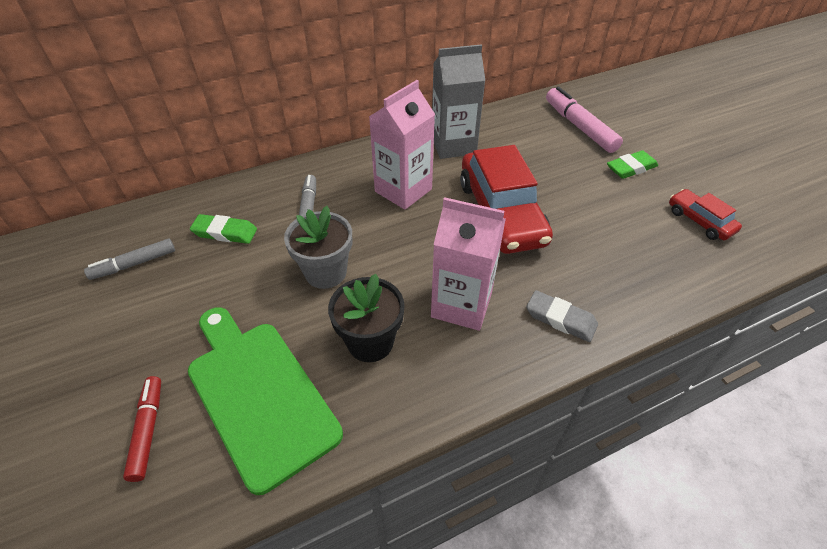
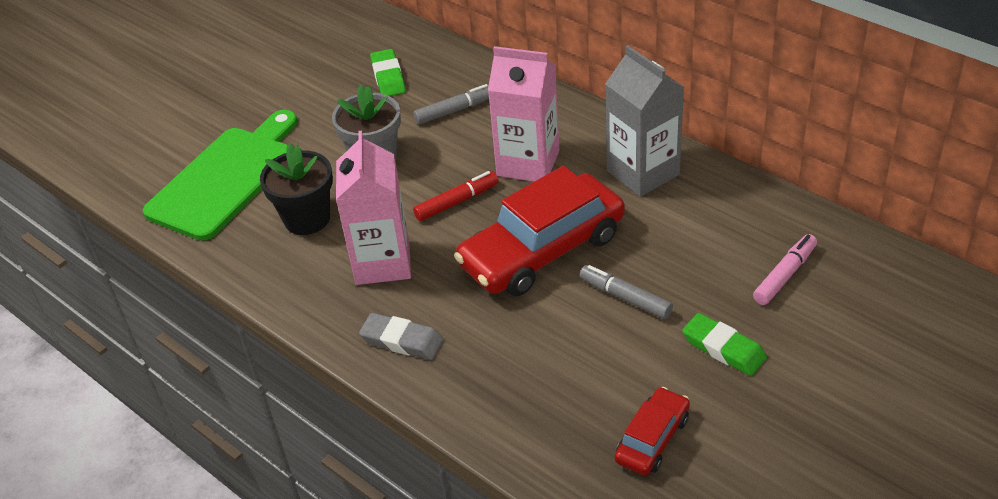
camera: 70 degrees right, 5 degrees down
(134, 264) = (322, 49): grey marker -> grey marker (625, 298)
(147, 431) = (173, 140): red marker -> red marker (456, 202)
(560, 319) = (402, 340): grey eraser -> grey eraser turned 75 degrees counterclockwise
(579, 127) = (784, 275): pink marker -> pink marker, size x0.63

